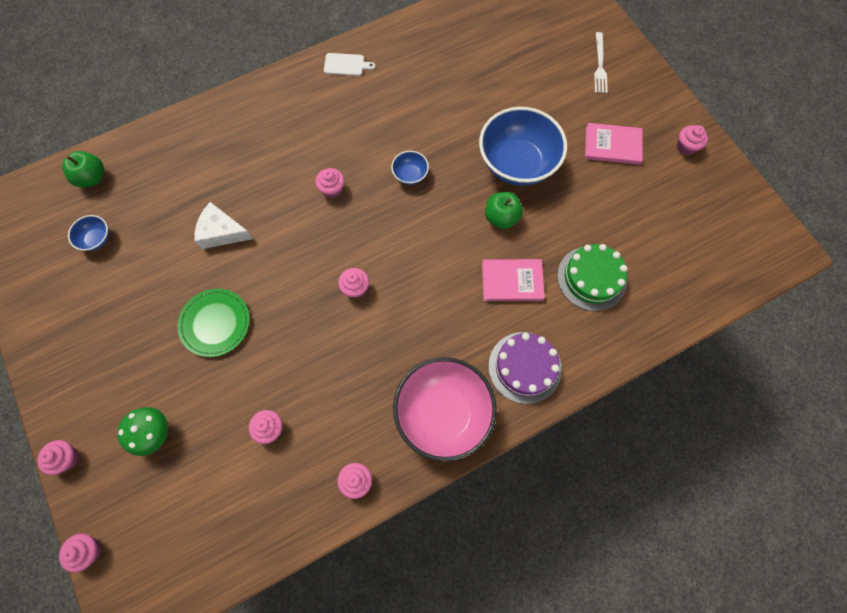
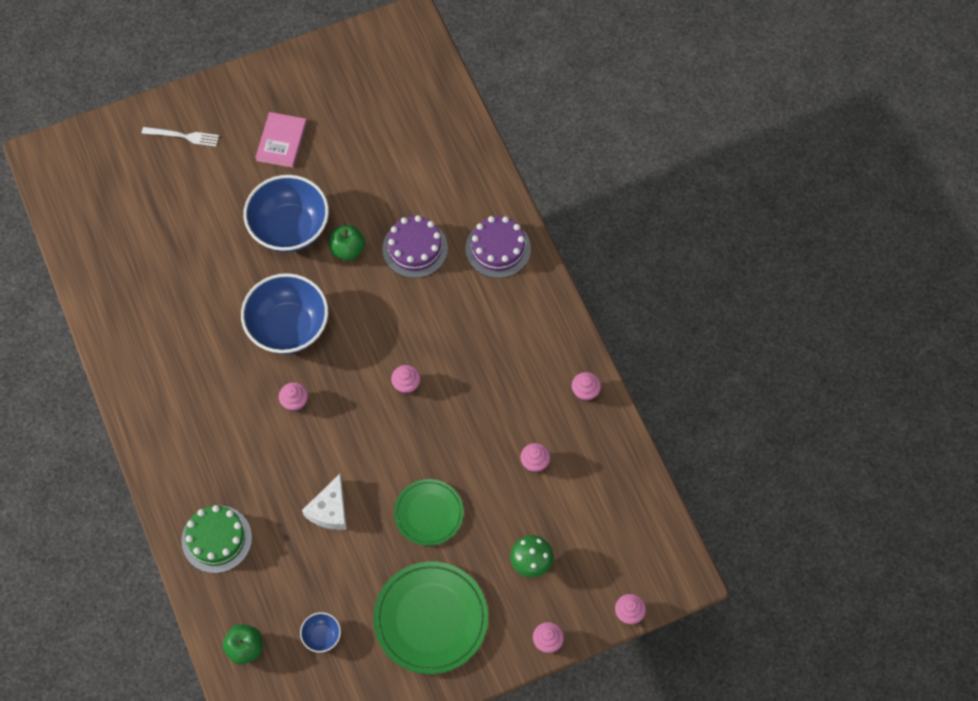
camera: 85 degrees left, 5 degrees down
(104, 336) = (431, 619): none -> green plate
(346, 65) = (138, 382): white cutting board -> none
(410, 175) = (288, 327): blue bowl -> blue bowl, size x2.28
(443, 413) = (533, 318): pink bowl -> none
(512, 281) = (415, 248): pink book -> purple cake
(591, 278) = (419, 182): green cake -> green cake (216, 539)
(686, 147) = (293, 79): pink cupcake -> none

